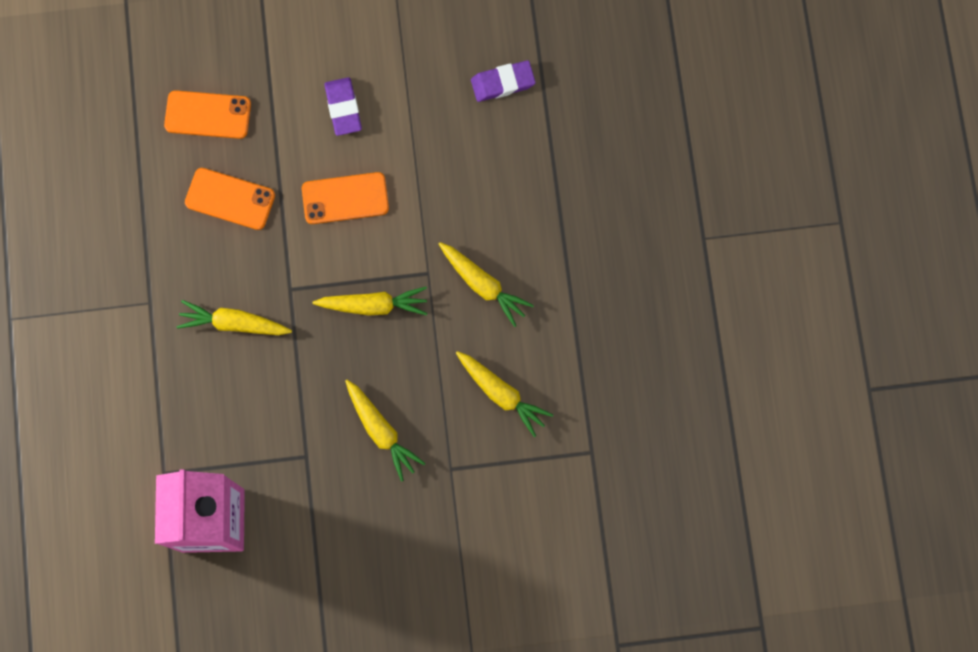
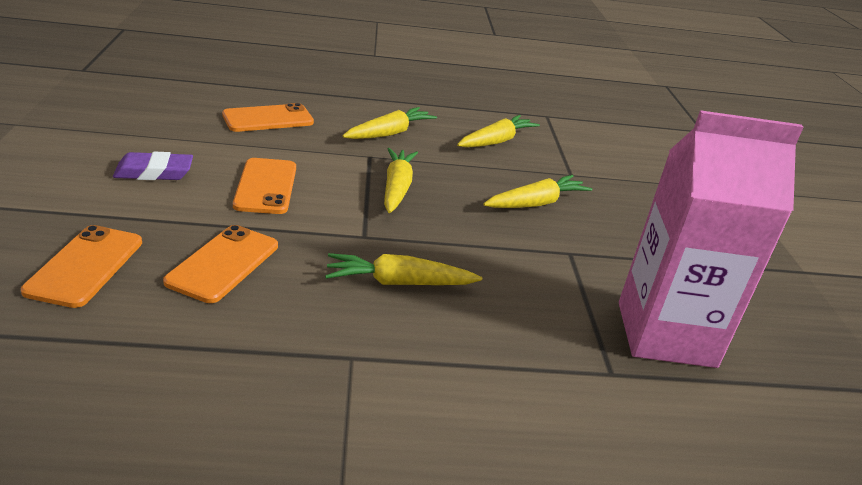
camera: 90 degrees left, 45 degrees down
(234, 323) = (399, 283): yellow carrot -> yellow carrot turned 75 degrees clockwise
(475, 166) = (268, 119): none -> orange phone
(503, 83) = (191, 96): purple eraser -> none

